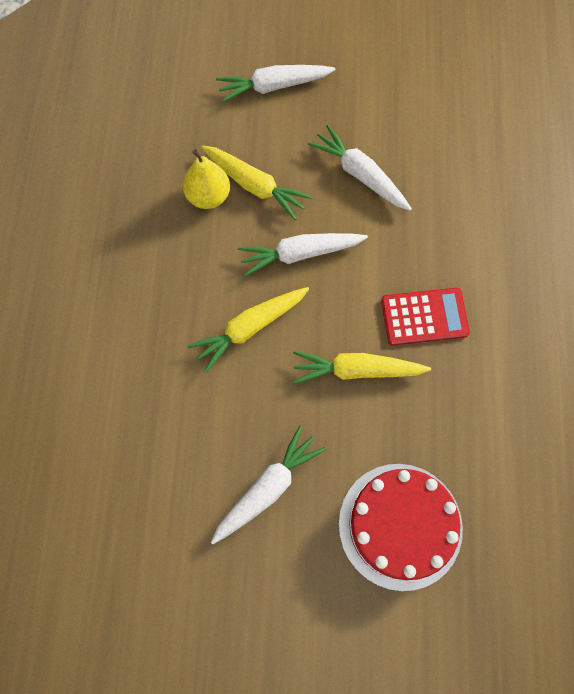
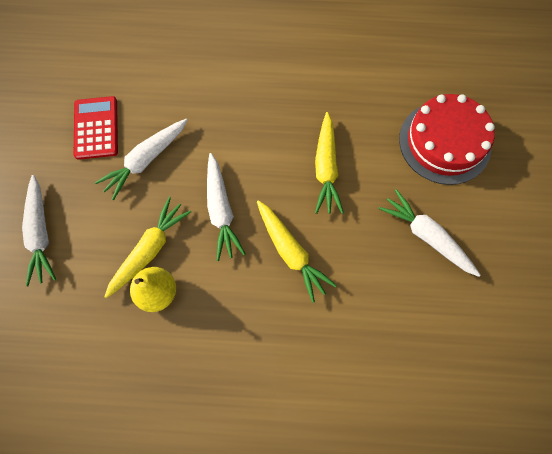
camera: 90 degrees left, 0 degrees up
(424, 317) = (280, 118): red calculator -> red calculator (96, 128)

